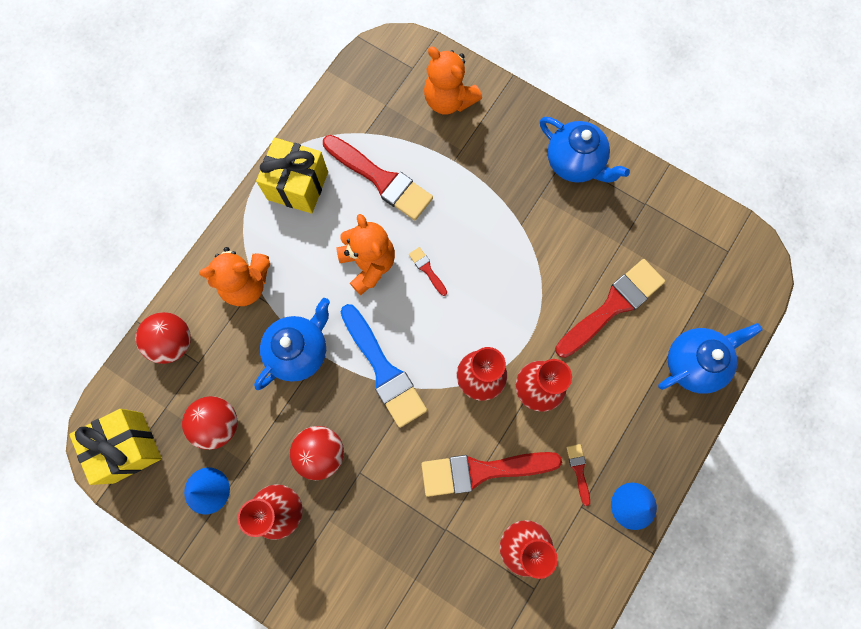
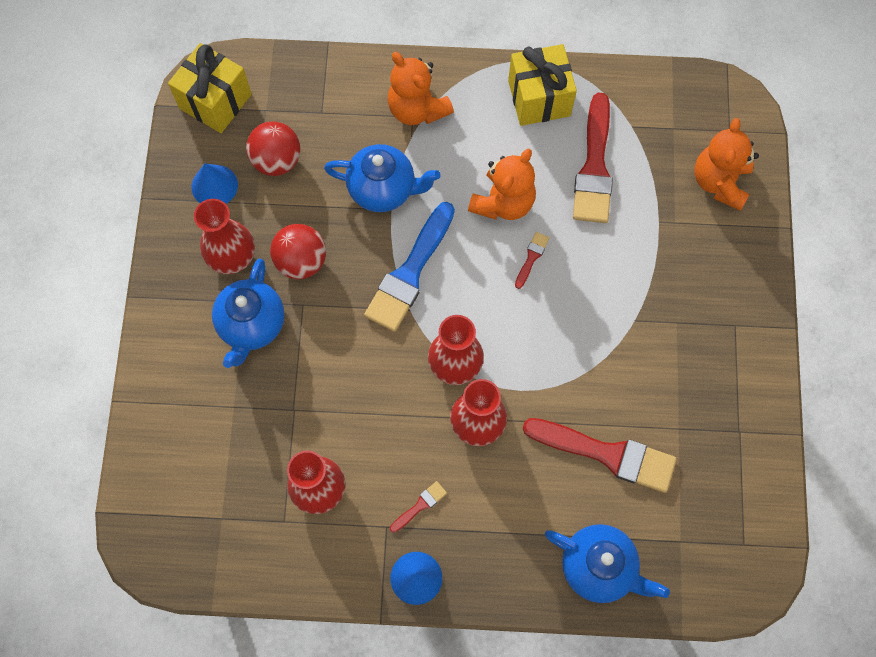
camera: 60 degrees right, 5 degrees down
(173, 342) = (327, 81): red ball -> none
(482, 471) = (367, 413): red brush -> none
(575, 163) = (735, 338): blue teapot -> blue teapot (252, 325)

